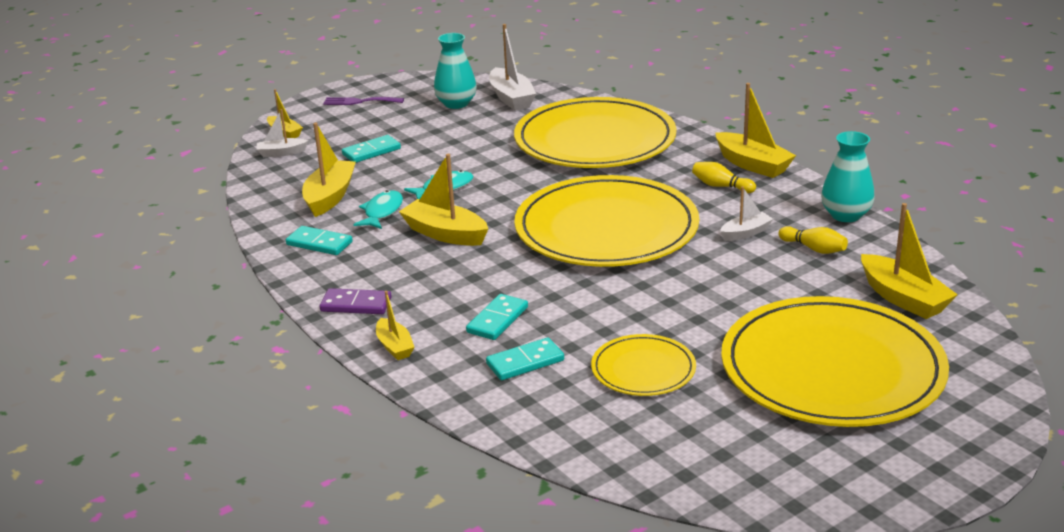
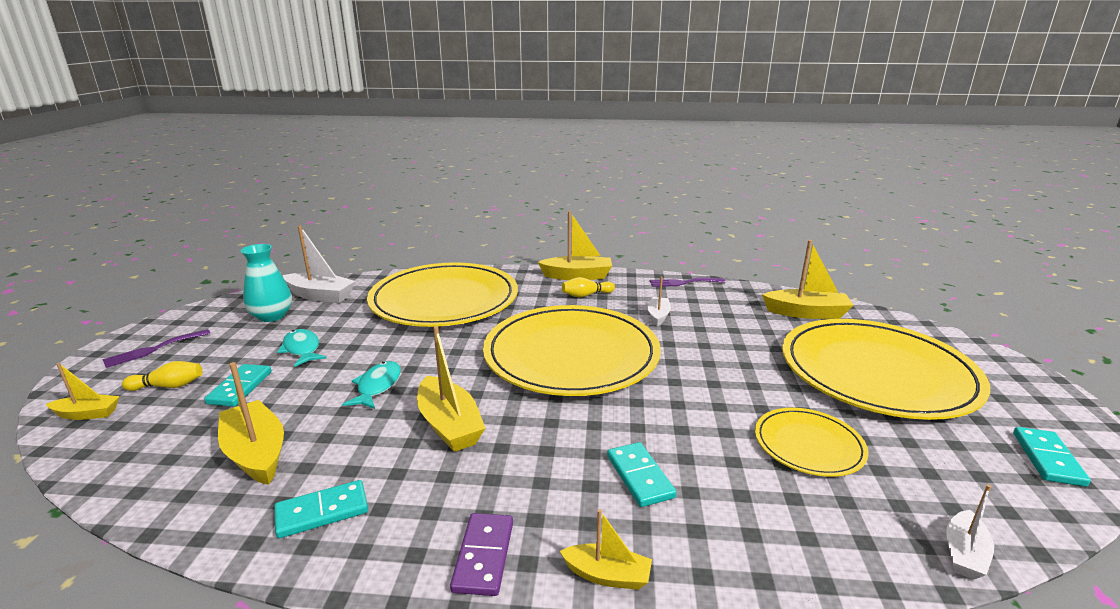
camera: 50 degrees left, 5 degrees down
(281, 153) = (113, 436): white boat -> white boat (964, 553)
(356, 304) = (483, 556): purple domino -> purple domino turned 45 degrees counterclockwise
(382, 212) = (347, 438): turquoise fish -> turquoise fish (302, 349)
(445, 234) = (449, 425): yellow boat -> yellow boat turned 105 degrees counterclockwise
(525, 362) = (735, 500): turquoise domino -> turquoise domino (1048, 459)
(814, 249) = (710, 307): yellow bowling pin -> yellow bowling pin (168, 386)
(845, 215) = (683, 283): turquoise vase -> purple fork

